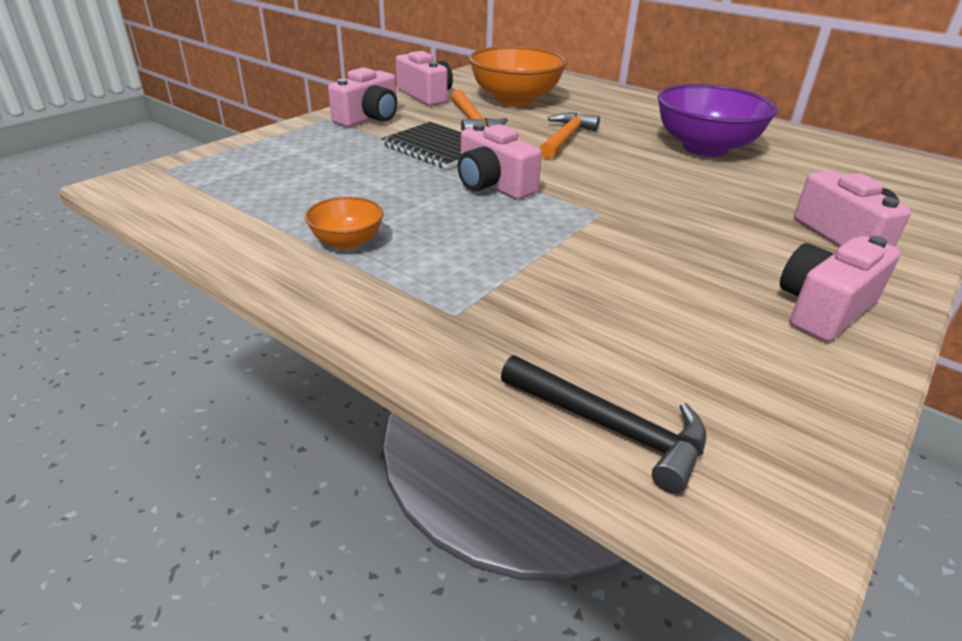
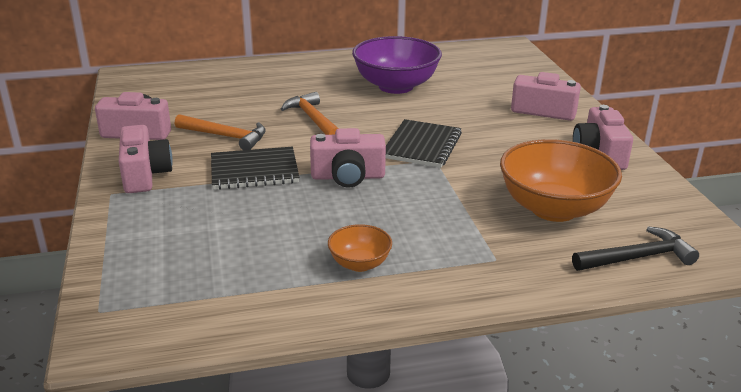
camera: 50 degrees left, 5 degrees down
(515, 100) = (212, 103): orange bowl -> orange bowl (553, 209)
(616, 197) = (422, 146): none -> black notebook

